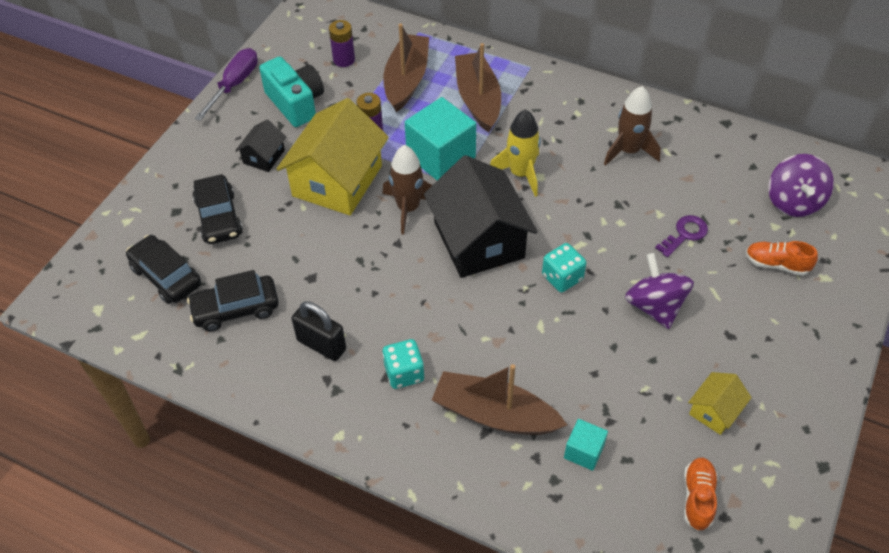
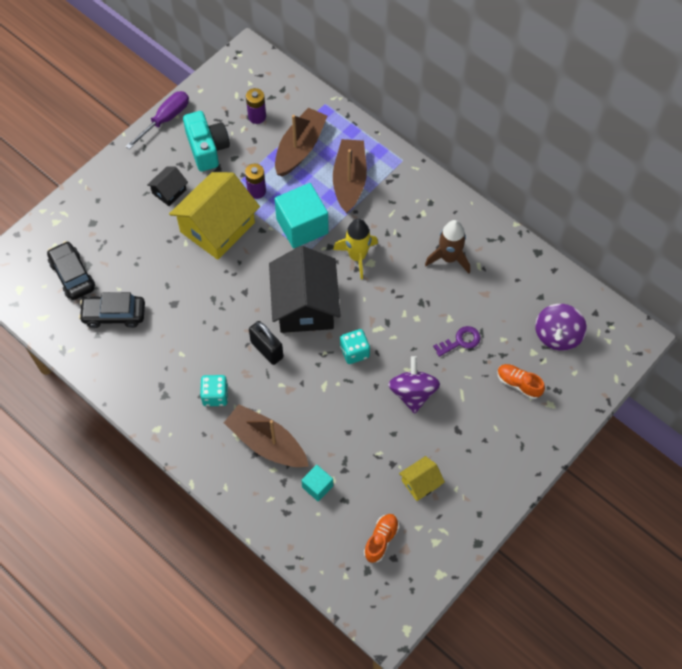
camera: 15 degrees right, 10 degrees up
(219, 217) = (122, 236): black car -> none
(321, 345) = (165, 359): black padlock -> black padlock (267, 349)
(408, 208) = (262, 265): brown rocket -> none

